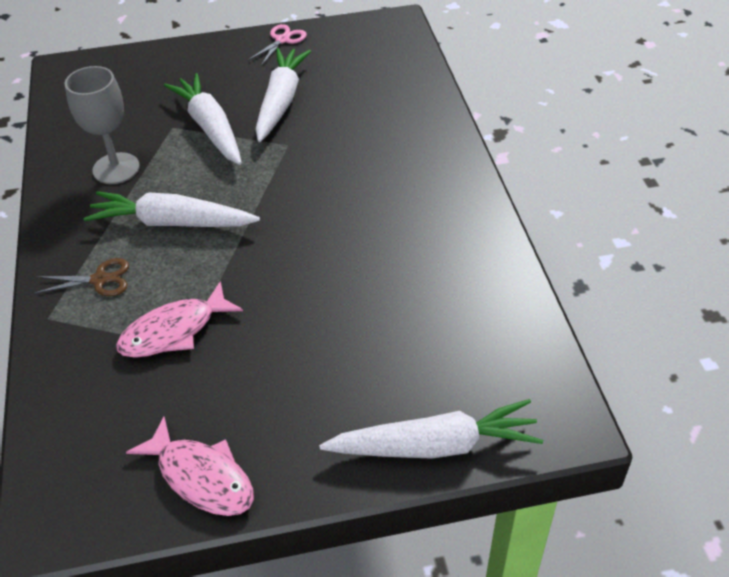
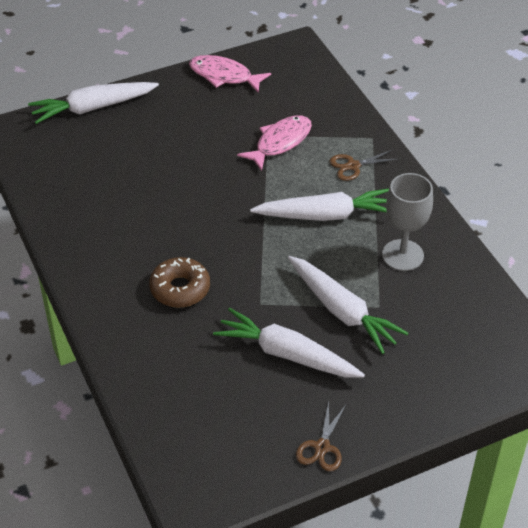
camera: 165 degrees right, 0 degrees up
(281, 101) = (287, 354): white carrot -> white carrot turned 120 degrees clockwise
(282, 40) = (322, 447): pink scissors -> brown scissors
(366, 169) = (180, 289): none -> brown donut

